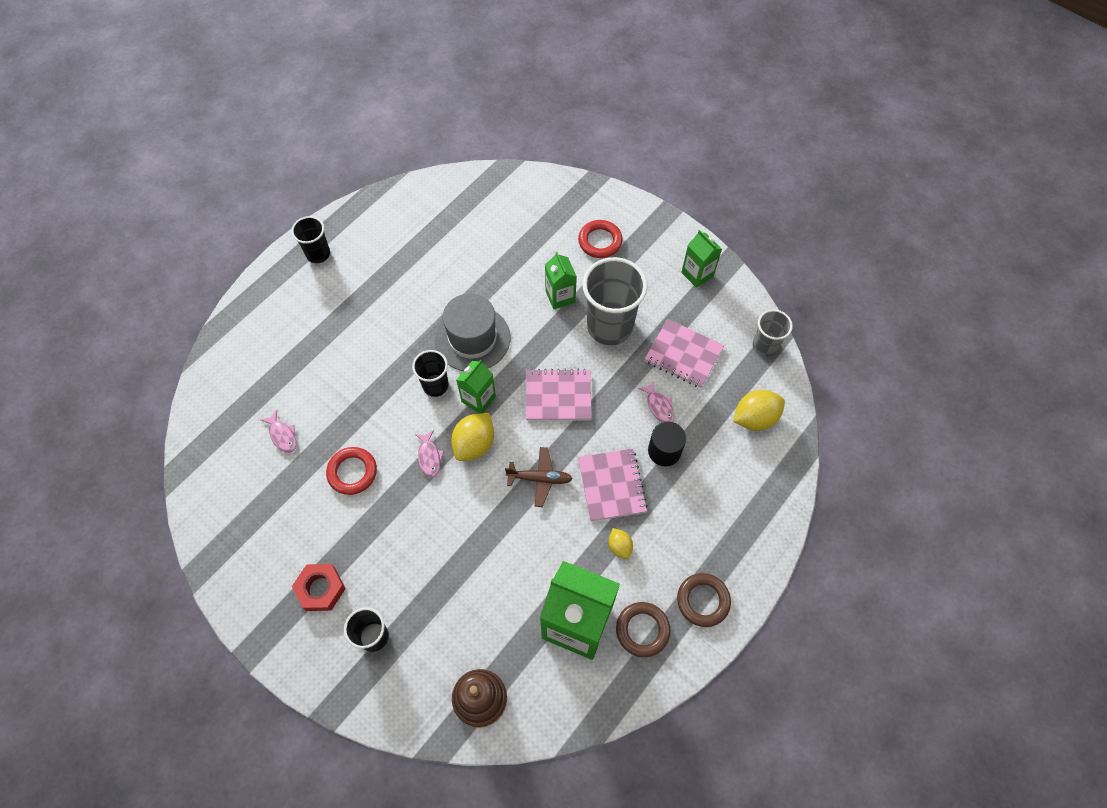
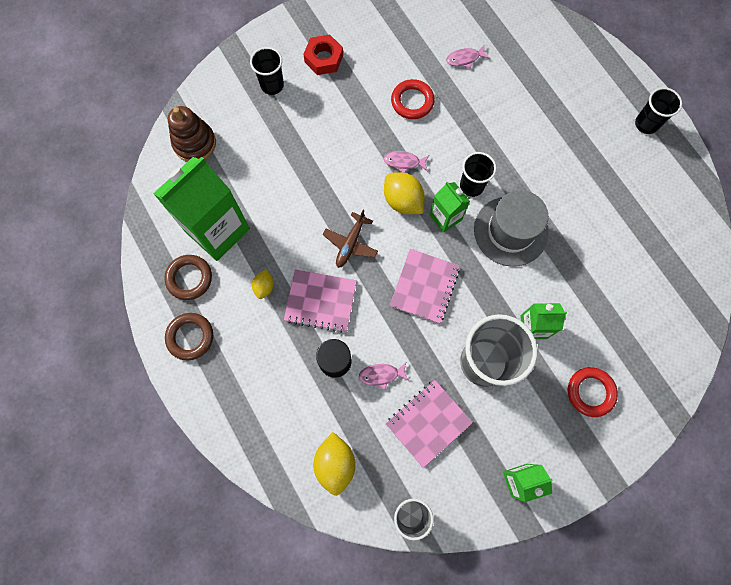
camera: 110 degrees right, 10 degrees up
(619, 546) = (264, 287): yellow lemon -> yellow lemon turned 75 degrees counterclockwise

